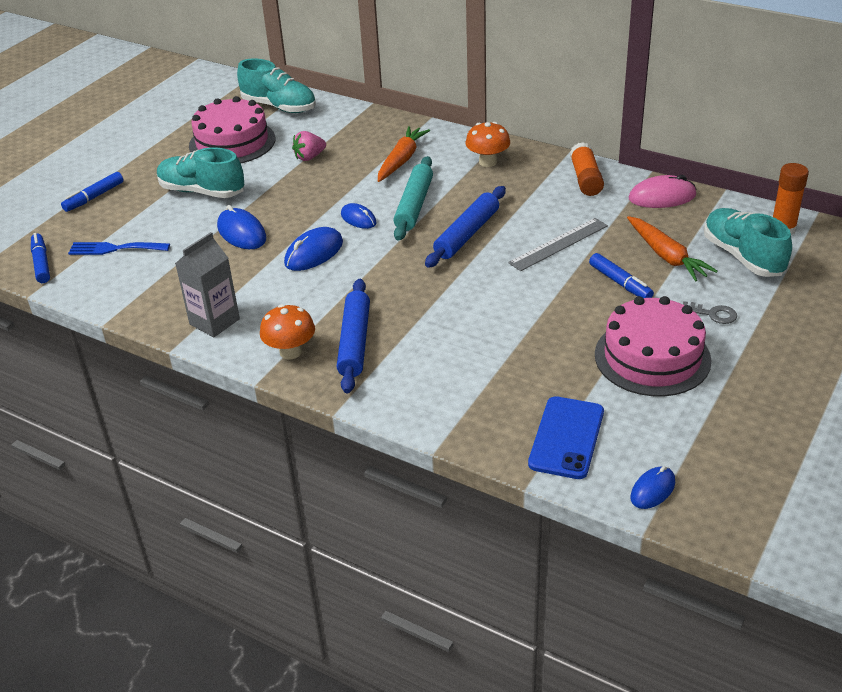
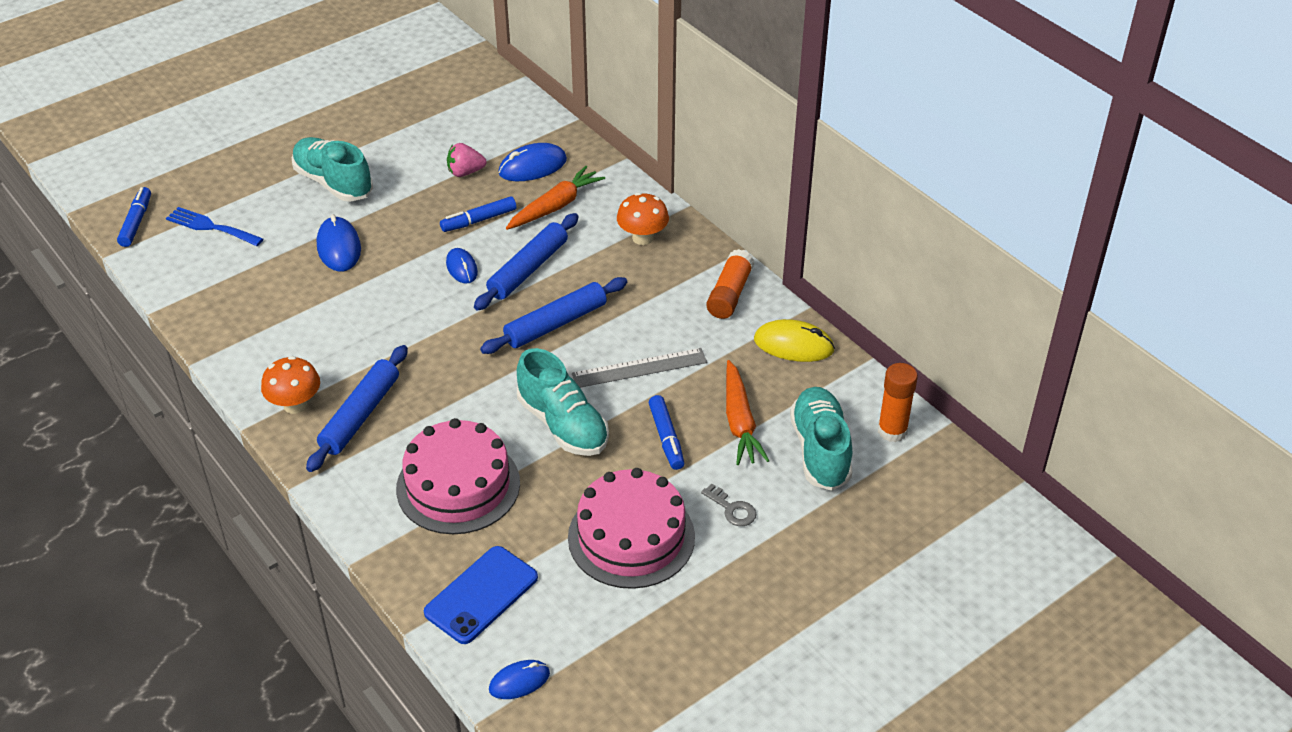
camera: 20 degrees right, 5 degrees up
(94, 197) = (229, 157): blue marker -> blue marker (479, 220)
(214, 321) = (249, 345): grey carton -> none
(232, 142) = (401, 128): pink cake -> pink cake (458, 485)
(279, 107) = (478, 94): turquoise shoe -> turquoise shoe (563, 424)
(314, 253) = (391, 296): blue mouse -> blue mouse (532, 167)
(414, 205) = (528, 269): turquoise rolling pin -> blue rolling pin
(662, 197) = (793, 345): pink mouse -> yellow mouse

